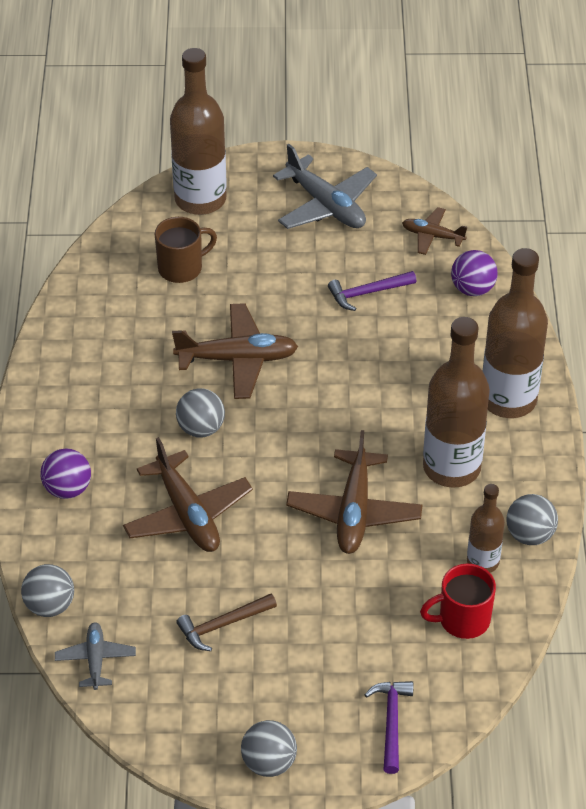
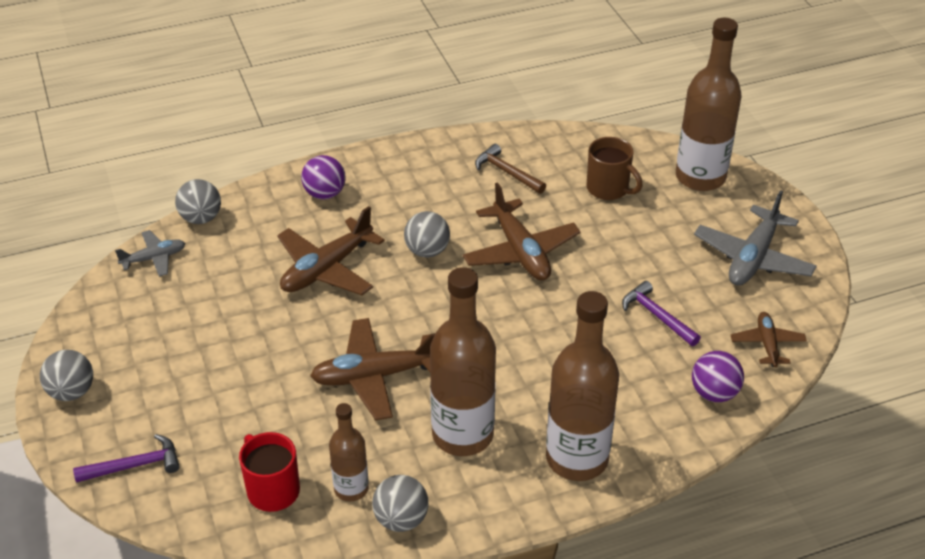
camera: 70 degrees right, 5 degrees down
(223, 625) = (212, 323): brown hammer -> brown hammer (507, 172)

